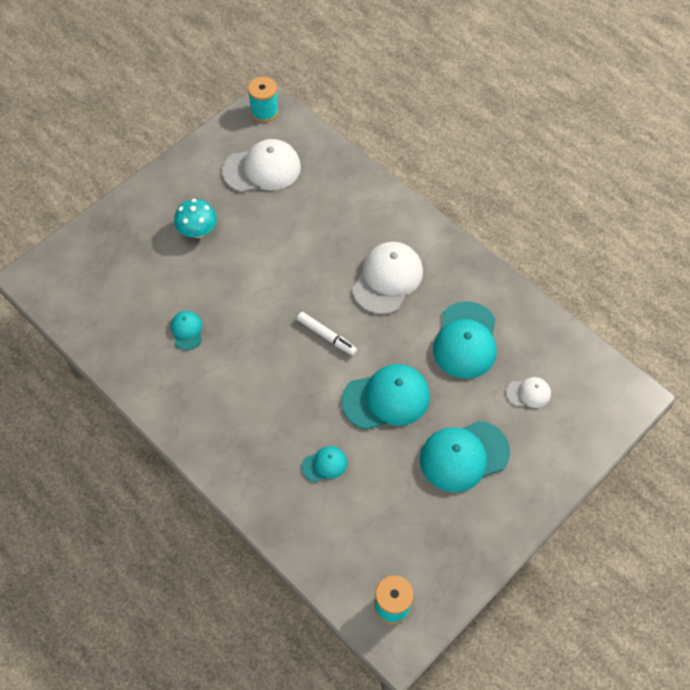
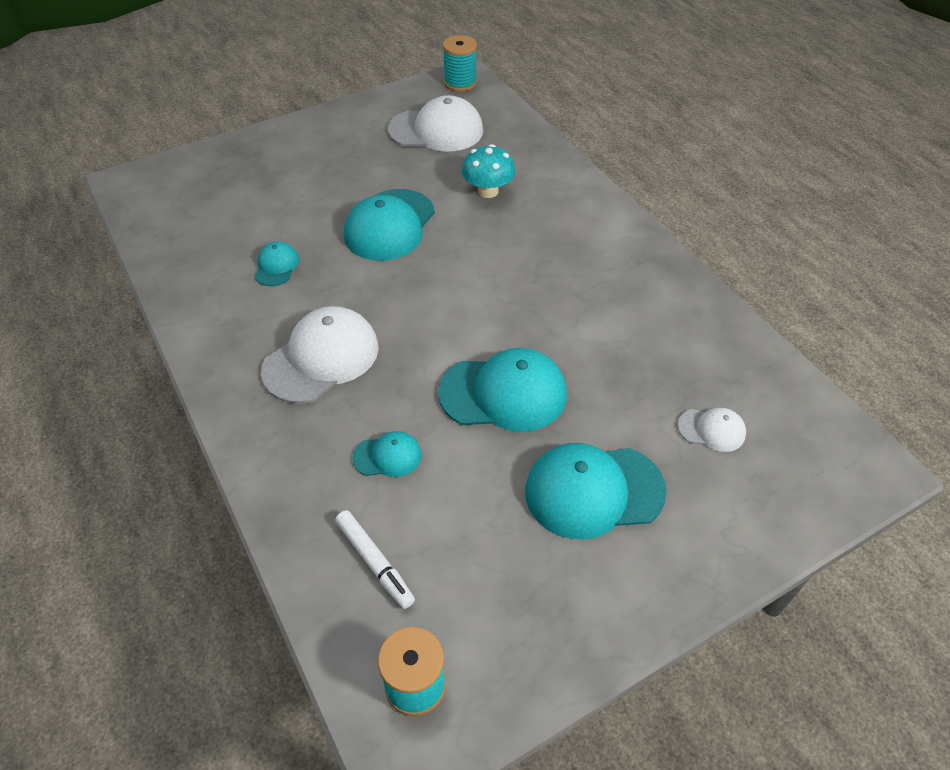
camera: 15 degrees right, 10 degrees down
(197, 231) = (336, 173): turquoise mushroom -> turquoise mushroom (488, 191)
(326, 336) = (449, 306): white marker -> white marker (374, 562)
(387, 279) = (550, 260): white cap -> white cap (321, 358)
(465, 340) = (635, 347): turquoise cap -> turquoise cap (389, 225)

